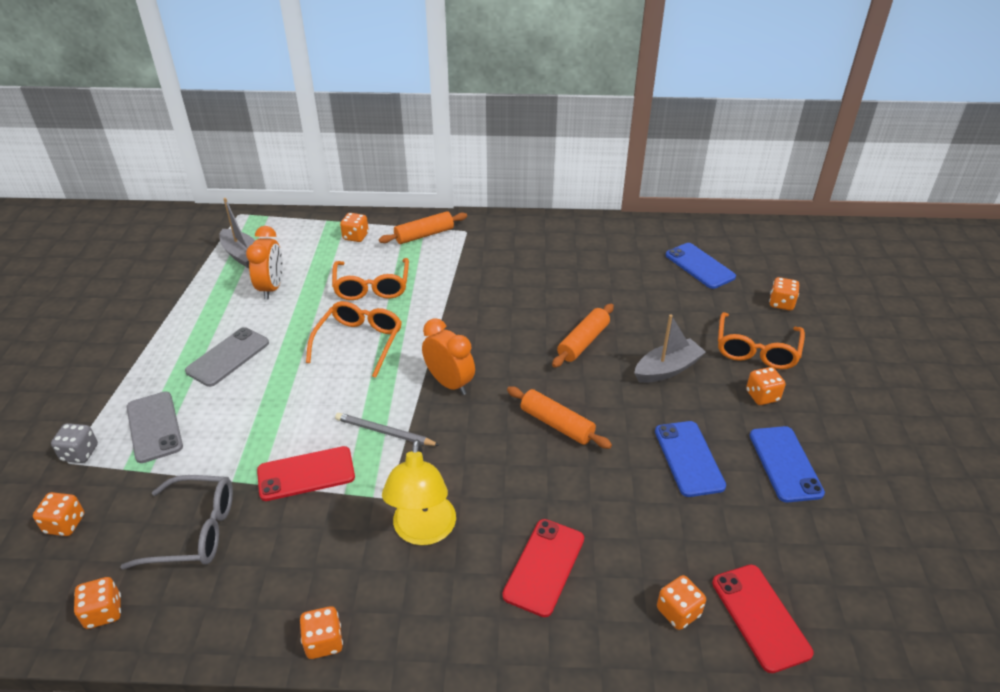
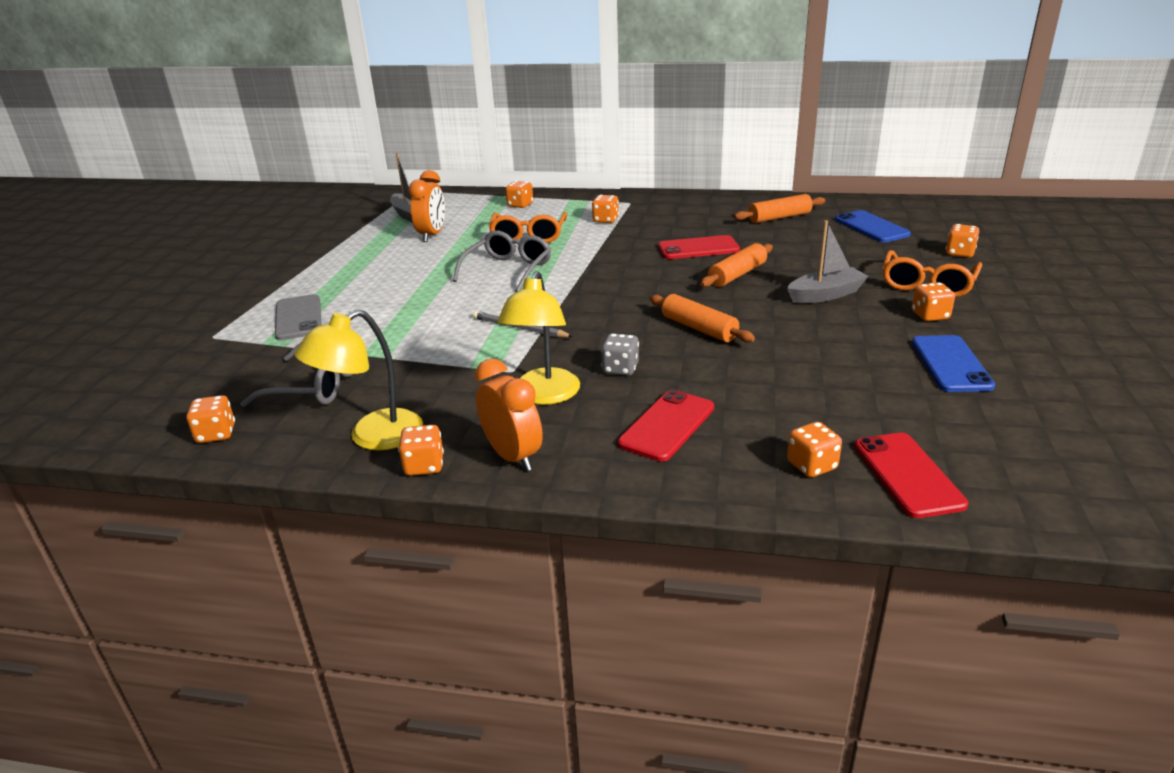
camera: 10 degrees right, 10 degrees down
(65, 524) = (198, 376): orange dice -> orange dice (605, 220)
(80, 453) = (225, 332): grey dice -> grey dice (620, 369)
(228, 357) = (379, 276): grey phone -> none
(266, 604) = (373, 437): none -> yellow lamp
(306, 474) = (435, 352): red phone -> red phone (698, 248)
(359, 342) = (508, 270): orange glasses -> grey glasses
(424, 235) = (587, 205): orange rolling pin -> orange rolling pin (779, 217)
(449, 383) = (592, 298): orange clock -> orange clock (513, 456)
(688, 458) = (840, 356): blue phone -> none

